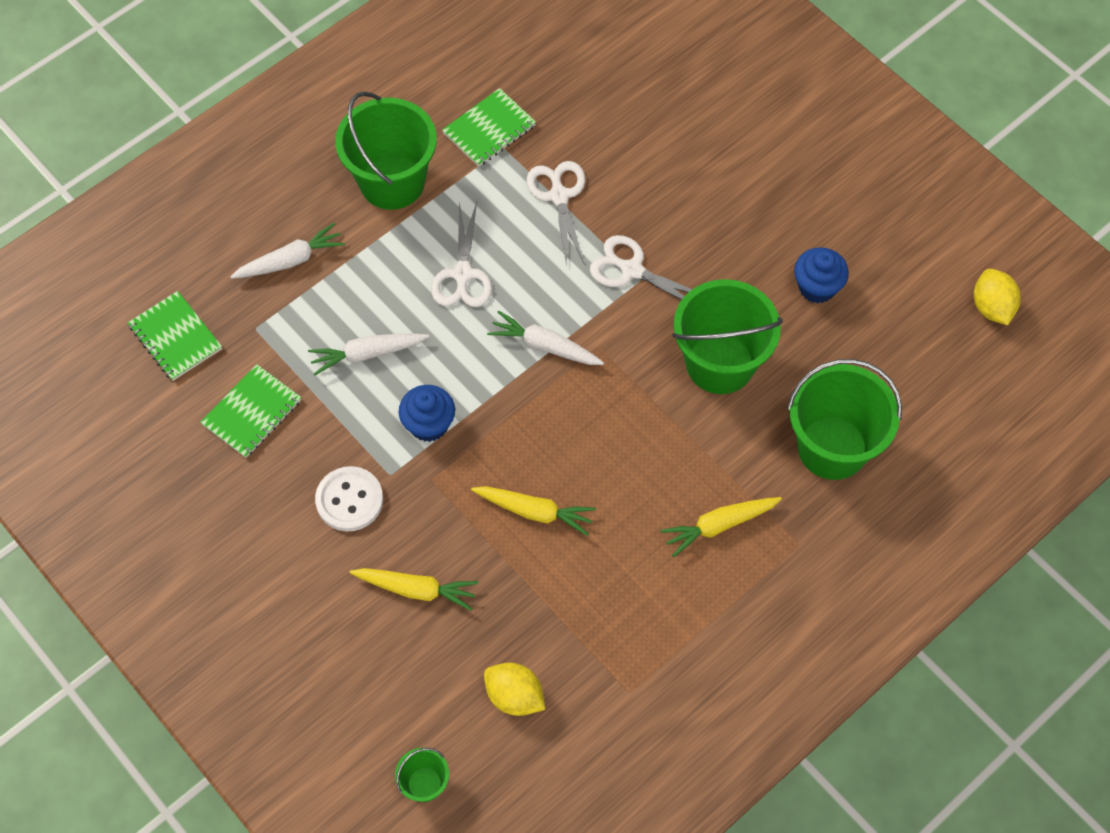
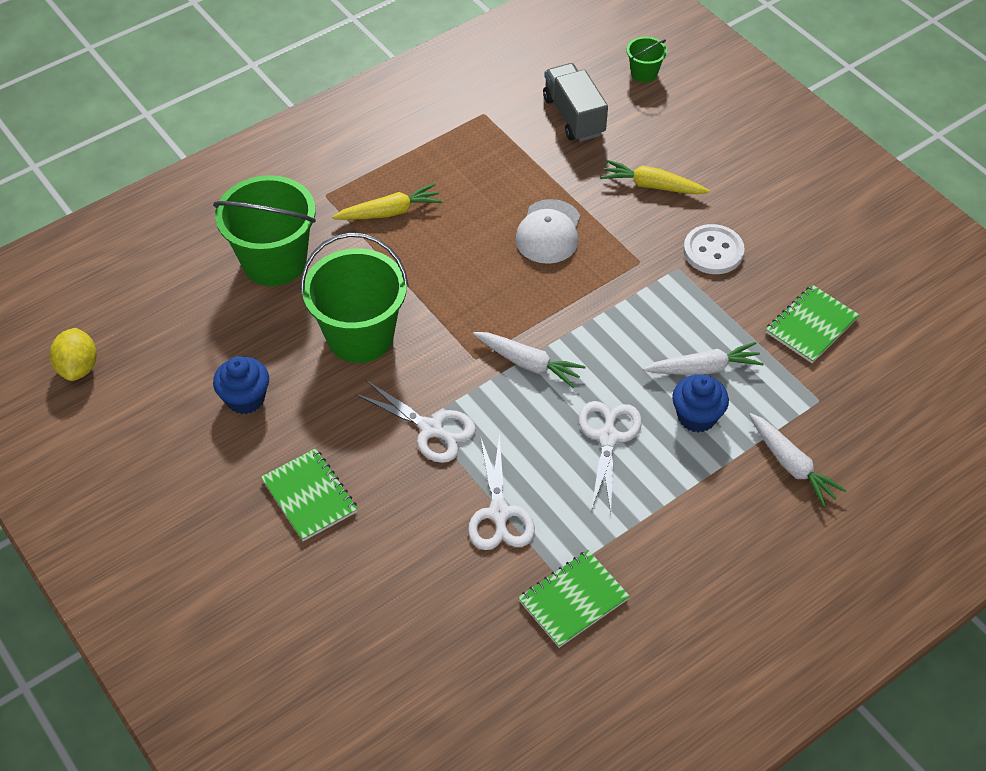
camera: 175 degrees left, 10 degrees down
(175, 337) = (899, 397): green notebook -> green notebook (310, 496)
(290, 260) = (791, 465): white carrot -> white carrot turned 105 degrees counterclockwise
(392, 182) = (686, 544): green bucket -> none
(429, 424) = (642, 304): blue cupcake -> blue cupcake (696, 416)
(514, 696) = (574, 116): yellow lemon -> grey truck
(534, 512) = (548, 232): yellow carrot -> white cap

